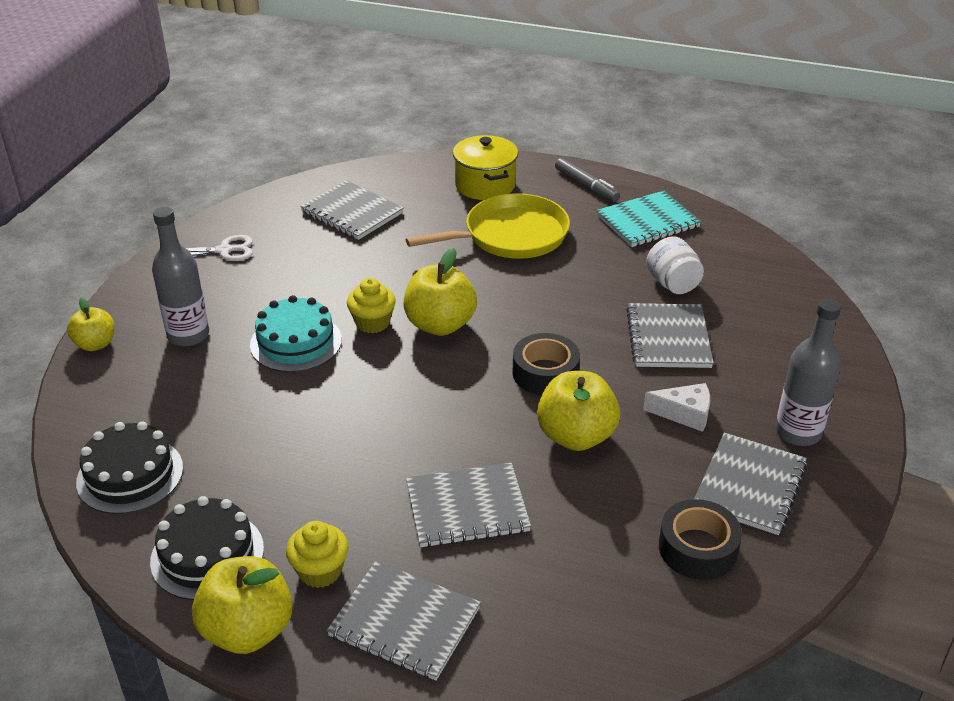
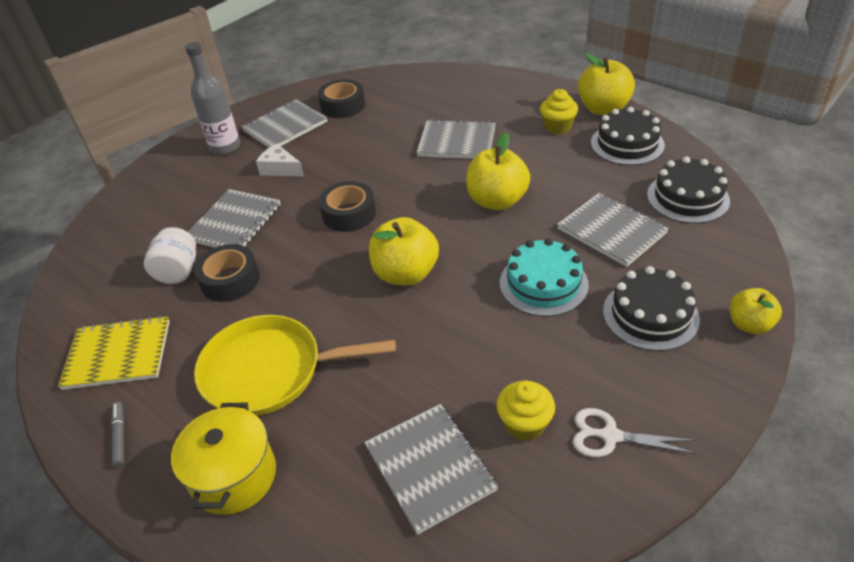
camera: 155 degrees left, 5 degrees up
(188, 335) = (650, 315): grey bottle -> black cake
(372, 323) = (465, 289): yellow cupcake -> yellow cupcake (524, 424)
(404, 622) = (516, 100): grey notebook -> grey notebook (611, 231)
(576, 436) = (361, 168): yellow apple -> yellow apple (497, 201)
(586, 185) = (120, 437): grey marker -> grey marker, size x0.66
(612, 287) = (230, 280): none -> black tape
(647, 221) = (118, 355): turquoise notebook -> yellow notebook

